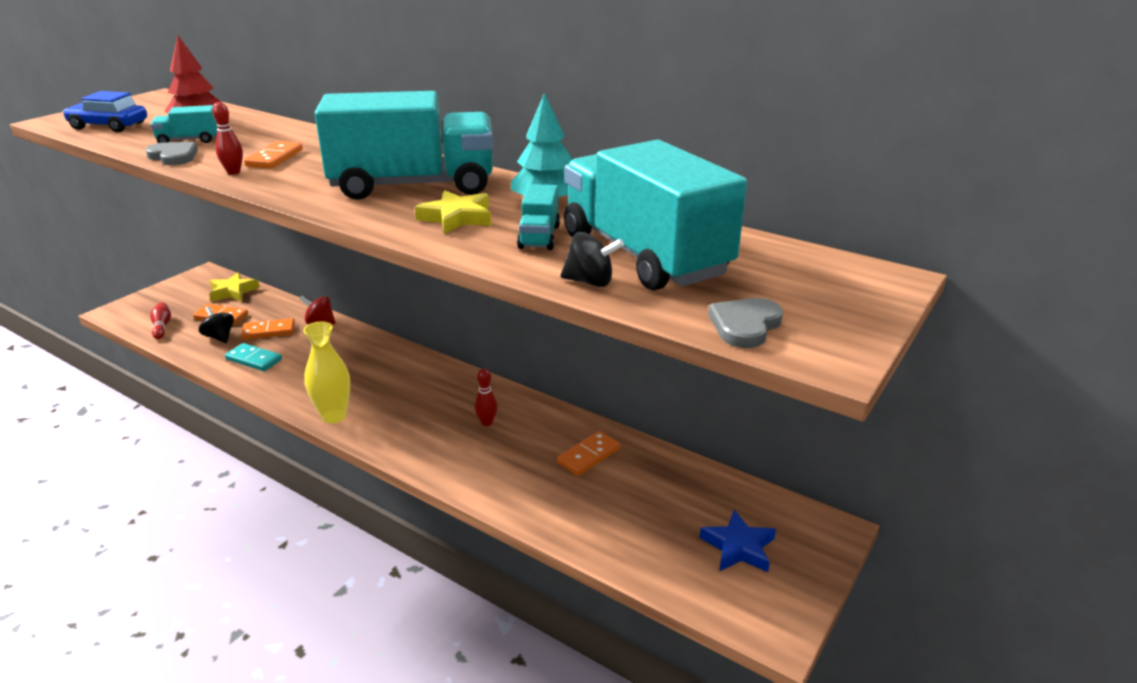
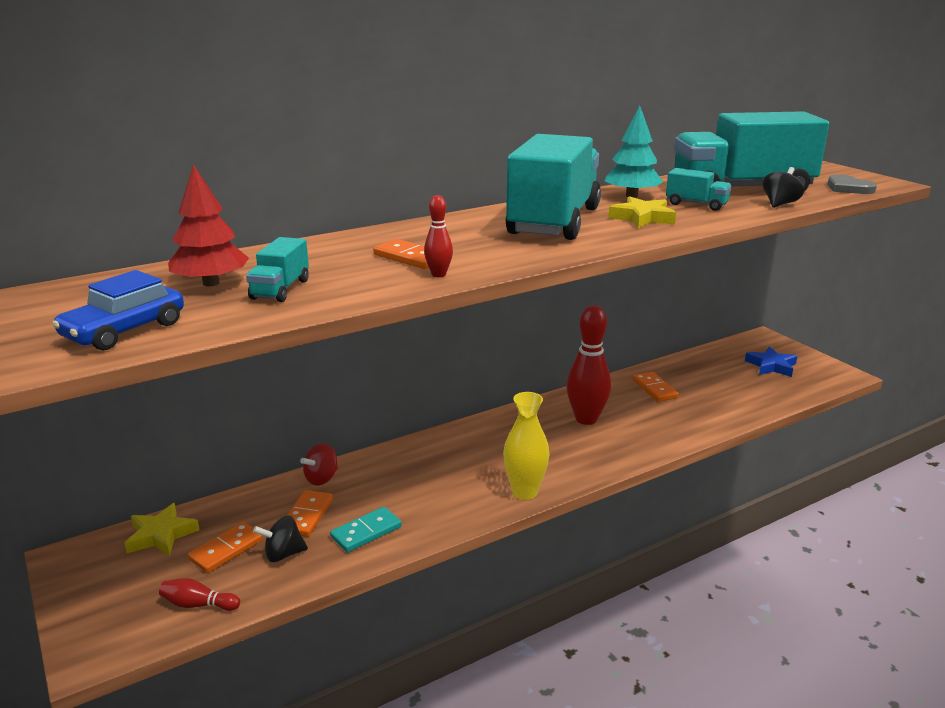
camera: 65 degrees left, 5 degrees down
(174, 156) = (340, 298): grey heart -> none
(487, 422) = (586, 419): red bowling pin -> red bowling pin, size x2.13

